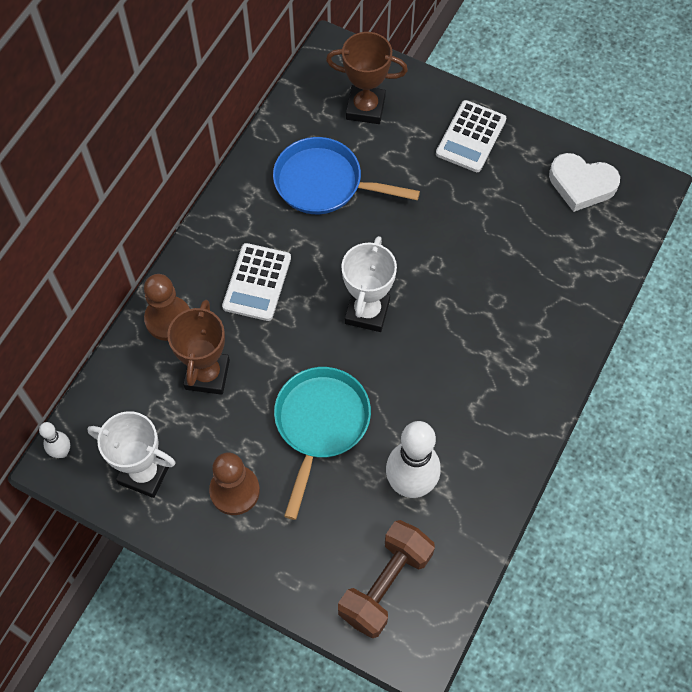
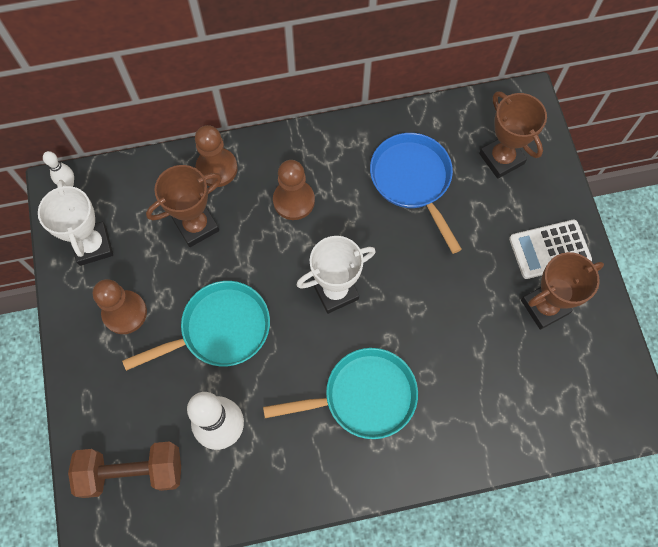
camera: 50 degrees right, 5 degrees up
(257, 282) = (294, 201): white calculator -> brown pawn
(474, 358) = (363, 396): none -> turquoise pan
(513, 177) = (544, 307): none -> brown trophy
(581, 184) = (587, 363): white heart -> none

